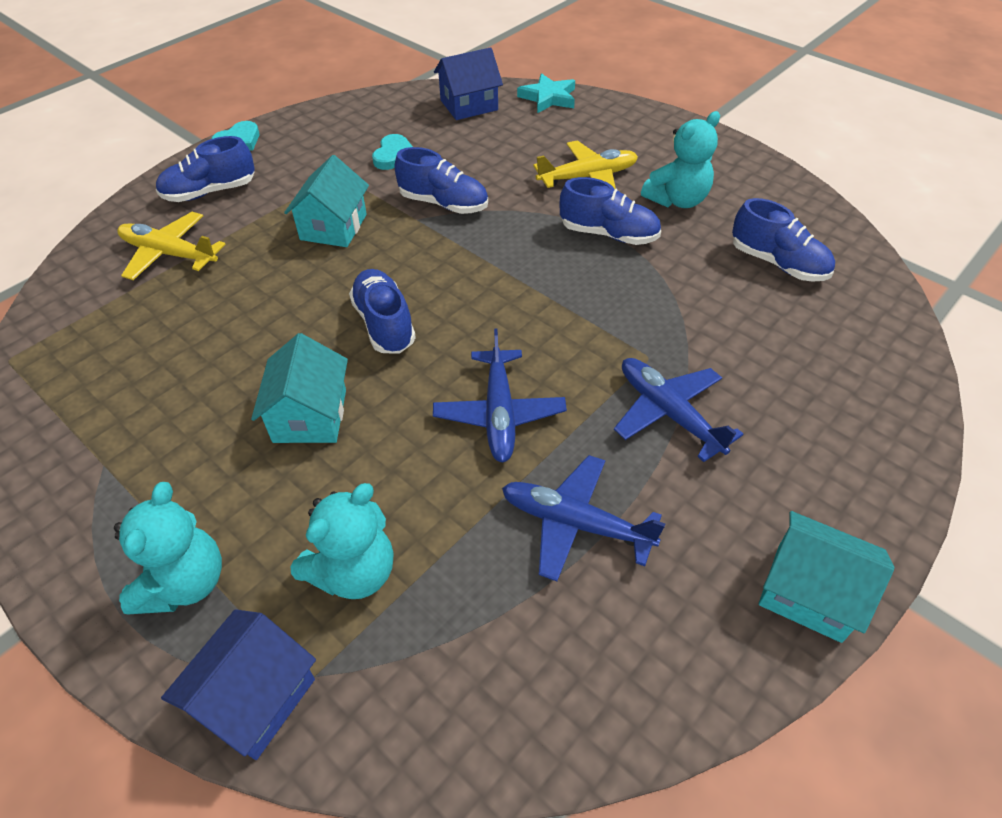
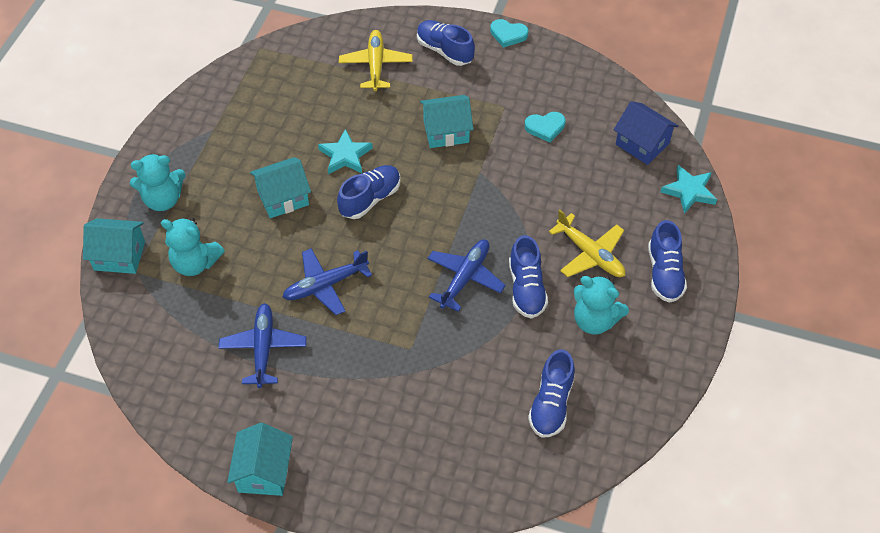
camera: 65 degrees right, 5 degrees up
(255, 698) = (119, 256): blue house -> turquoise house
(292, 326) = (345, 155): none -> turquoise star
(444, 204) = (505, 180): blue shoe -> blue shoe (664, 273)
(669, 413) = (366, 372): blue plane -> blue plane (465, 278)

